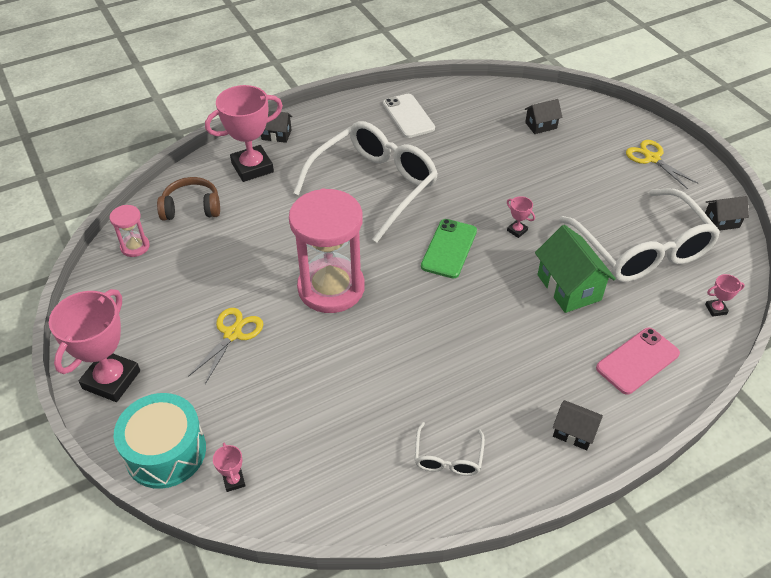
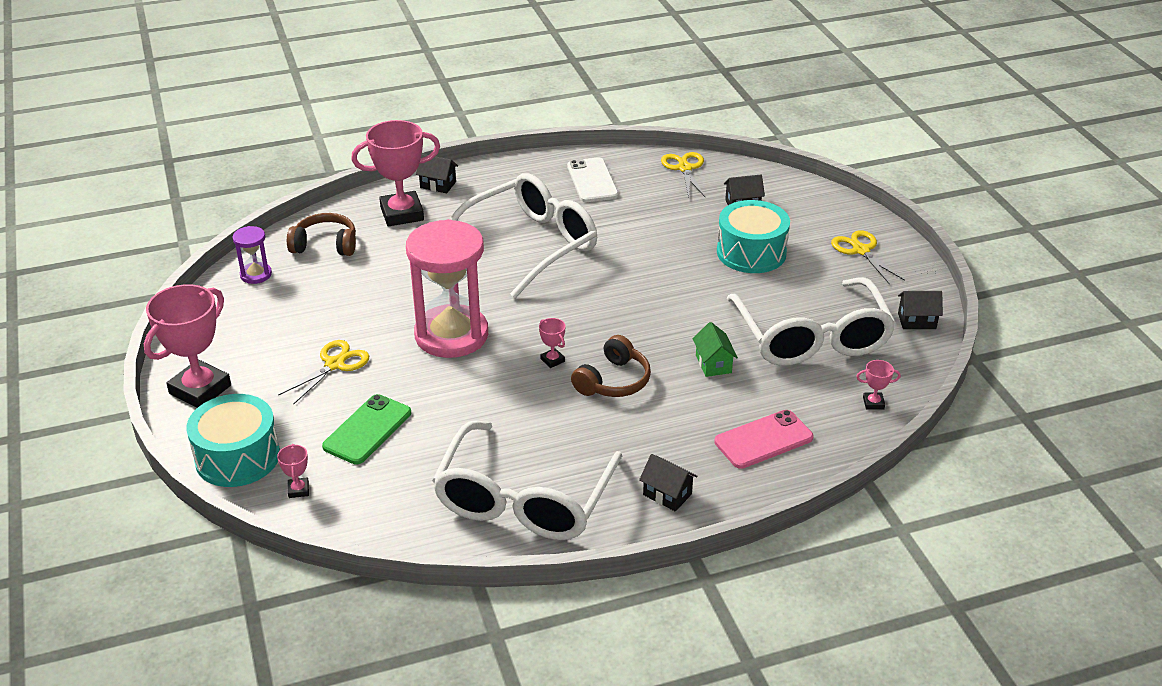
camera: 10 degrees right, 10 degrees down
(135, 247) = (256, 274): pink hourglass -> purple hourglass
(448, 457) = (524, 498): white glasses -> white glasses, size x2.30
(449, 248) = (593, 313): green phone -> green phone (367, 430)
(482, 96) = (684, 168): none -> yellow scissors
(488, 317) = (613, 381): none -> brown headphones
(517, 230) = (675, 304): pink trophy -> pink trophy (552, 360)
(563, 171) = (751, 252): none -> turquoise drum
(568, 287) = (713, 364): green house -> green house, size x0.57

